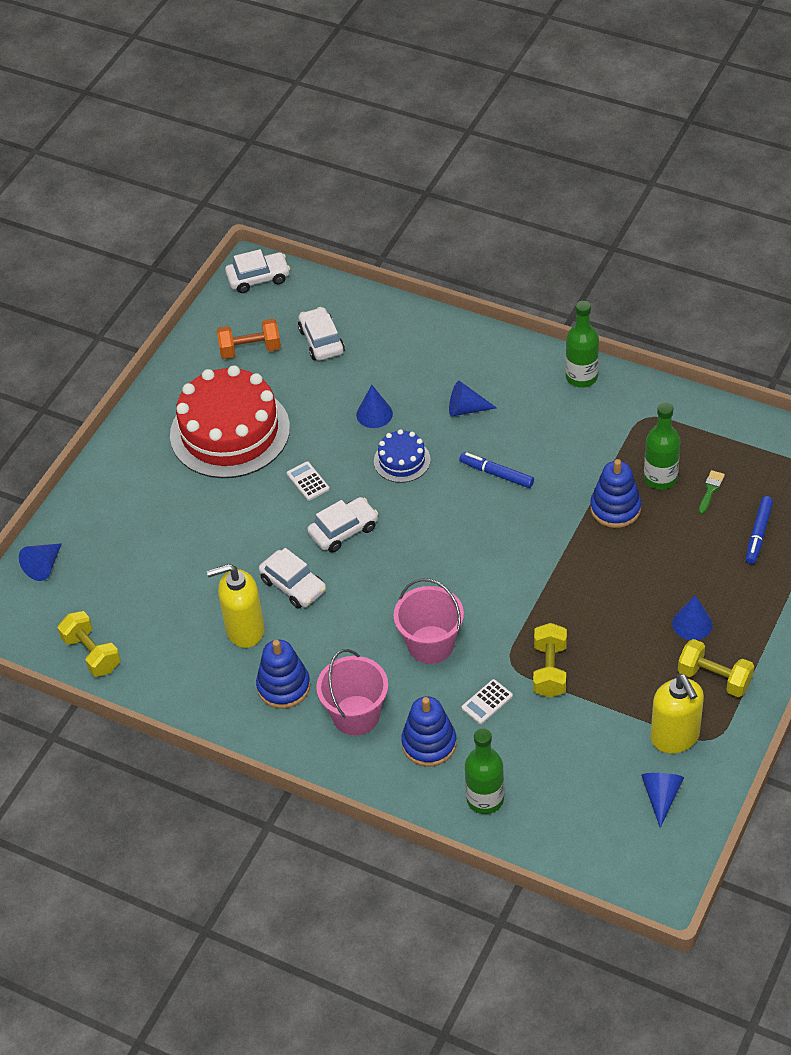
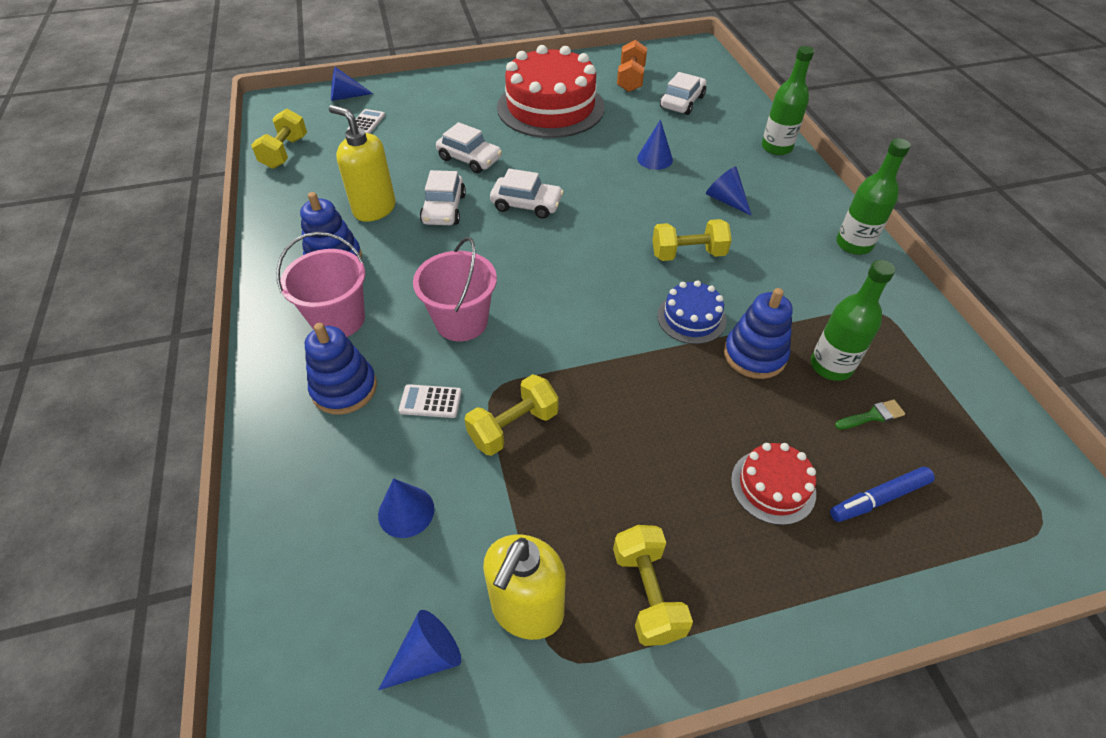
camera: 45 degrees right, 0 degrees up
(250, 349) = (630, 79): orange dumbbell -> orange dumbbell turned 60 degrees clockwise
(258, 278) = (692, 53): white car -> white car (469, 159)
(308, 481) = (551, 162): white calculator -> white calculator (366, 122)
(402, 460) = (631, 196): blue cake -> blue cake (691, 318)
(485, 799) = (304, 476): green bottle -> green bottle (776, 147)
(496, 474) = (688, 254): blue marker -> yellow dumbbell
(692, 624) = (696, 516): blue cone -> blue cone (406, 511)
(707, 574) = (773, 486): none -> red cake

